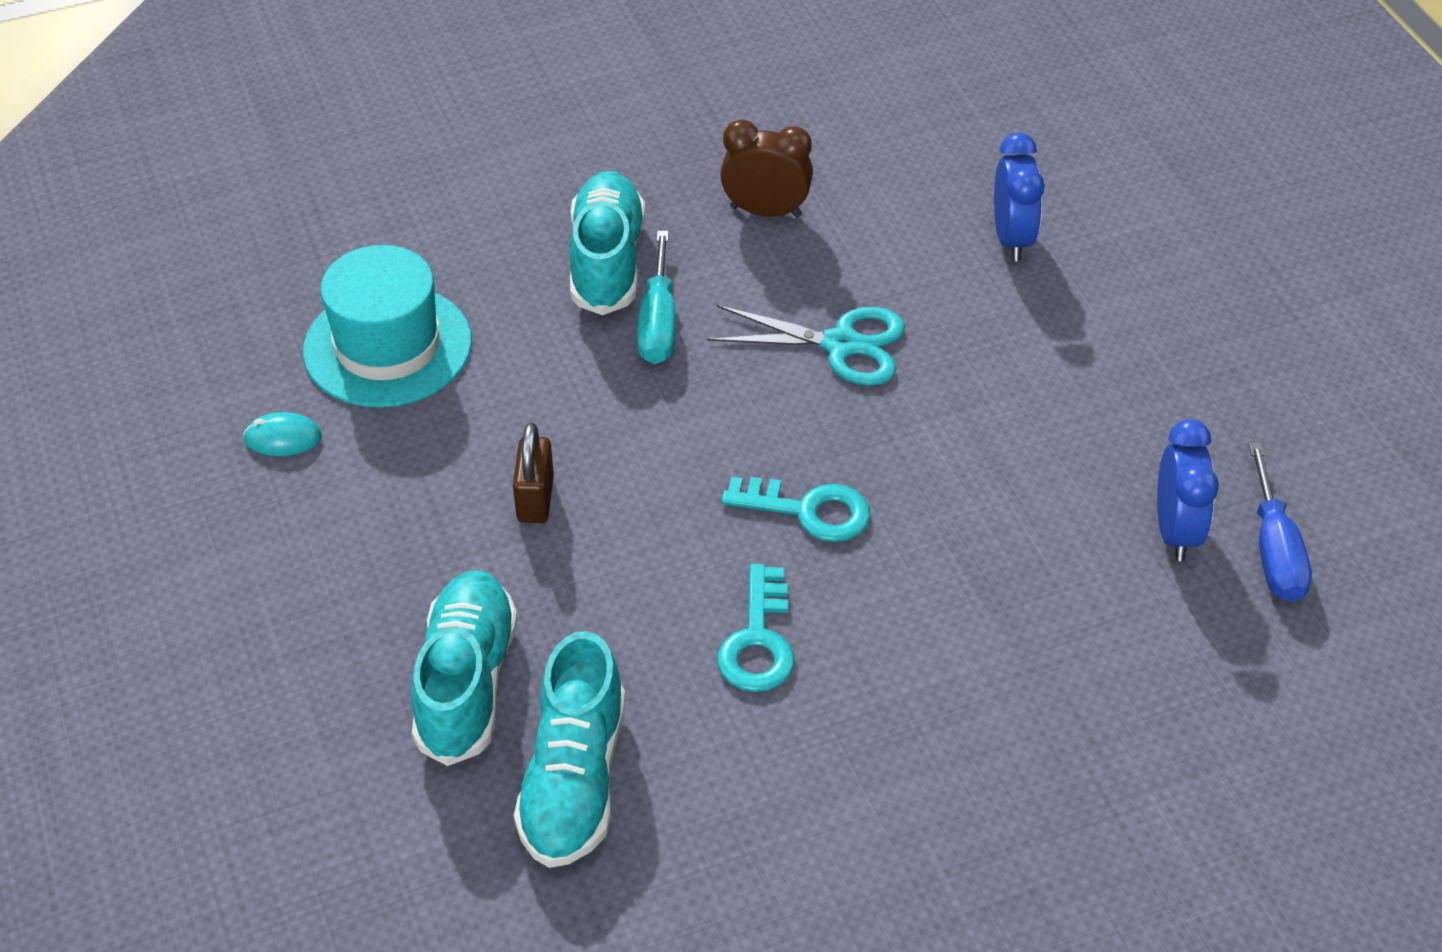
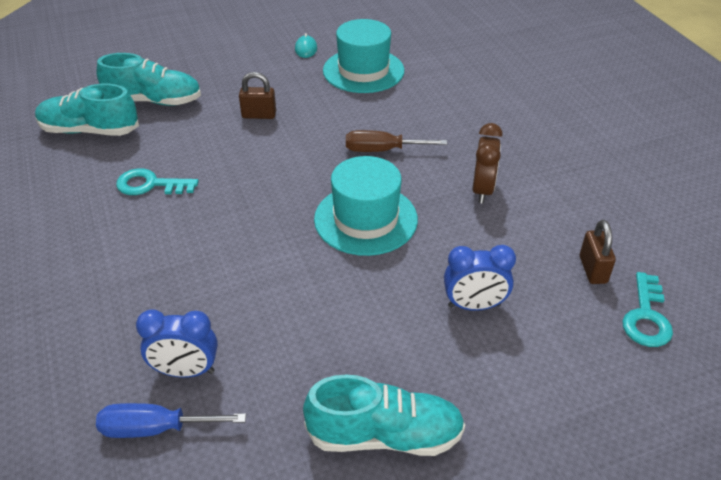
camera: 90 degrees right, 5 degrees down
(607, 261) = (430, 132): turquoise shoe -> turquoise shoe (384, 435)
(658, 323) = (382, 150): turquoise screwdriver -> brown screwdriver
(808, 511) = (235, 203): turquoise key -> turquoise key (646, 317)
(841, 345) = (365, 219): turquoise scissors -> turquoise hat
(931, 123) = (592, 270): none -> brown padlock

